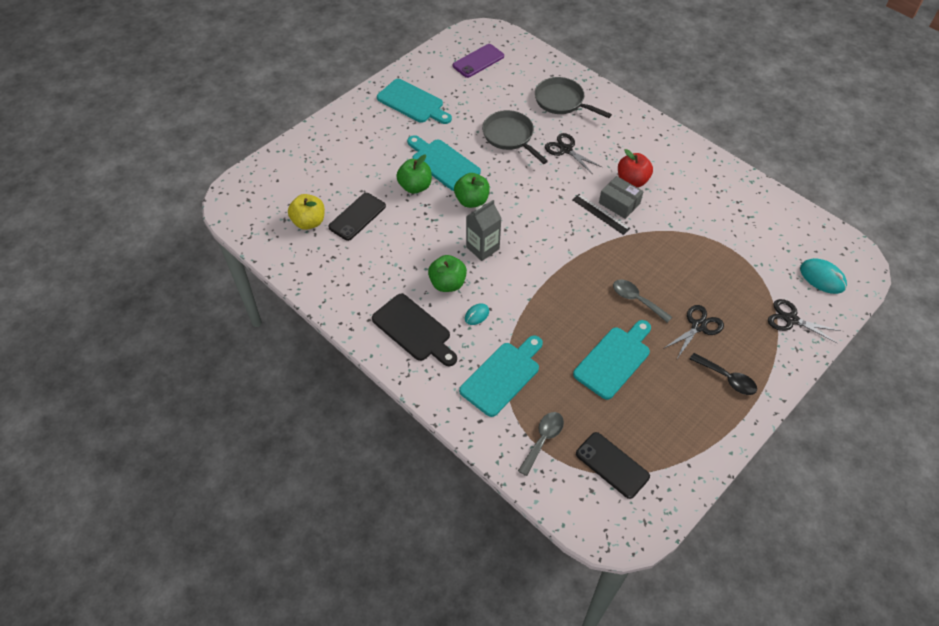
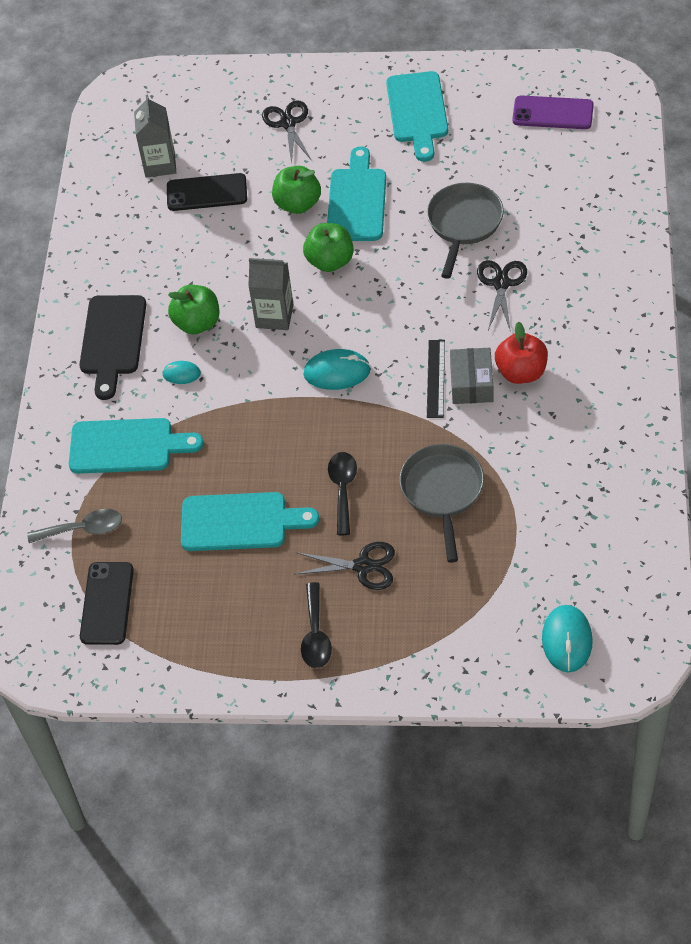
camera: 55 degrees right, 0 degrees up
(309, 222) = (160, 164): yellow apple -> grey carton
(552, 249) = (337, 372): none -> turquoise mouse
(562, 101) = (577, 227): grey pan -> grey pan (442, 492)
(636, 300) = (343, 489): grey spoon -> black spoon
(791, 319) = (465, 645): black scissors -> black scissors (288, 123)

